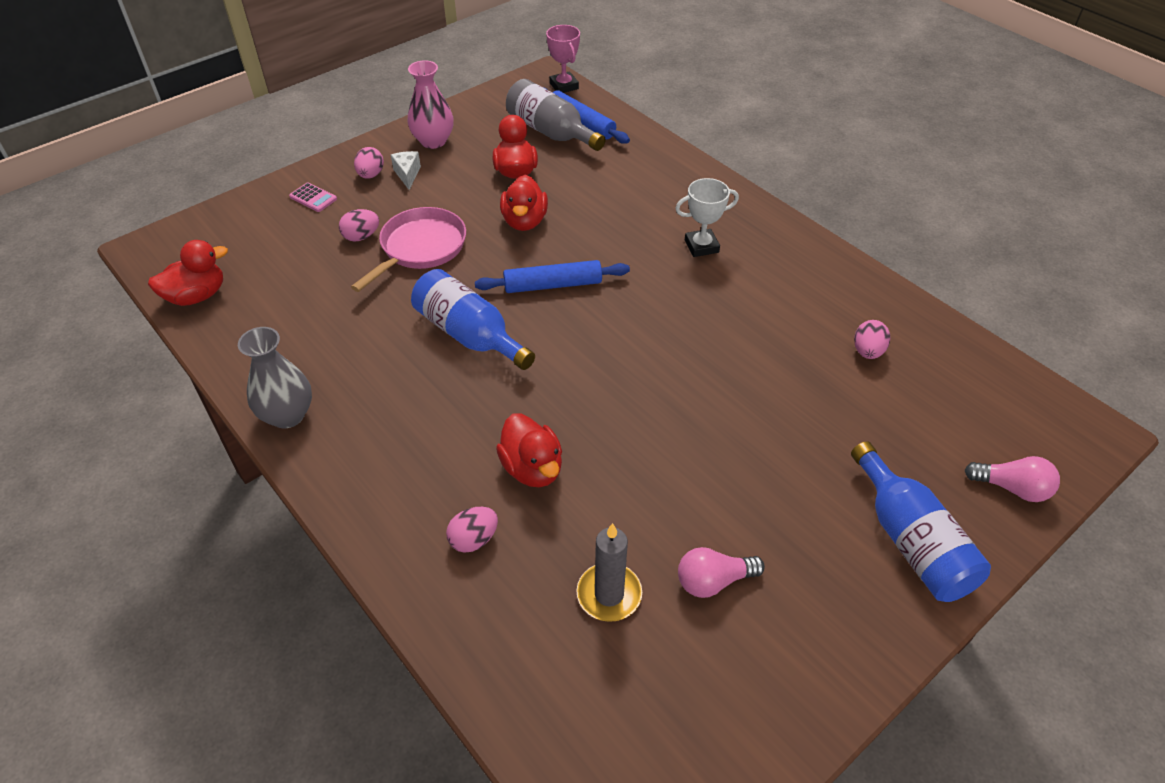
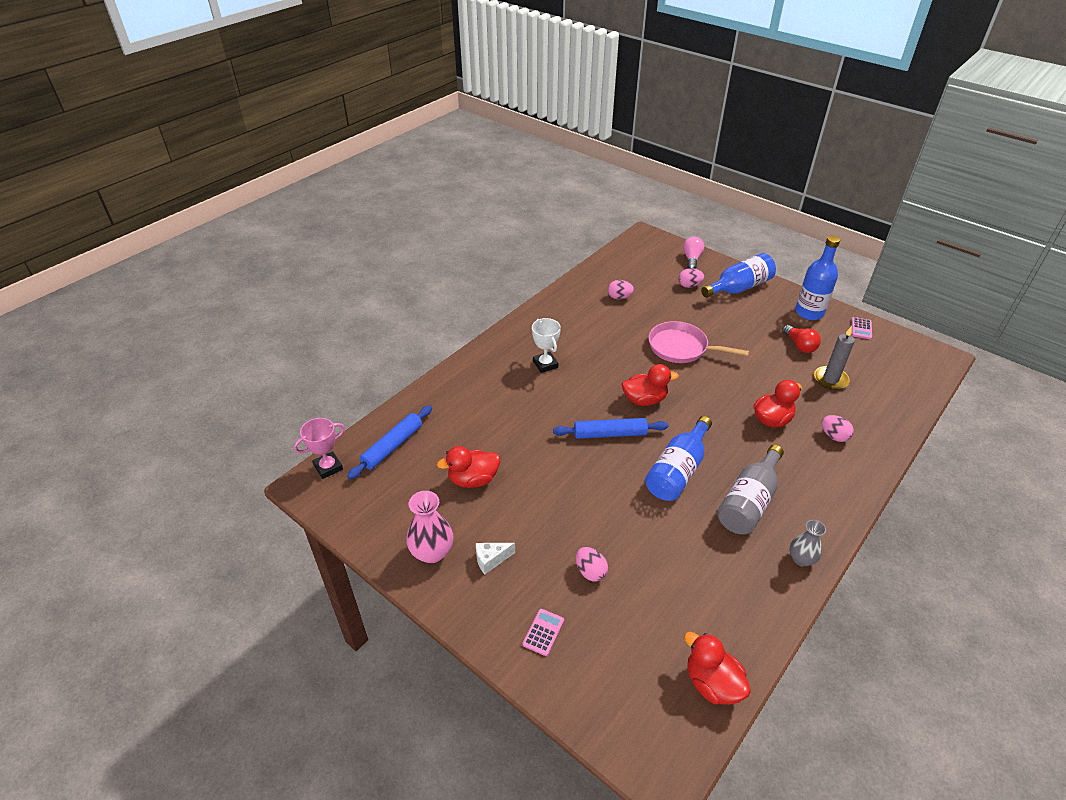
camera: 100 degrees left, 5 degrees down
(287, 415) = (801, 559): grey vase -> grey vase, size x0.65
(371, 175) = (496, 591): pink egg -> pink egg (689, 285)
(420, 248) = (593, 524): pink pan -> pink pan (681, 348)
(524, 221) = (541, 462): red duck -> red duck (644, 400)
(551, 132) = (409, 465): grey bottle -> grey bottle (749, 502)
(553, 285) = (610, 434): blue rolling pin -> blue rolling pin turned 75 degrees counterclockwise
(713, 581) = (799, 345): pink light bulb -> red light bulb
(761, 730) = (861, 328): none -> pink calculator
(823, 644) = (809, 312): none -> blue bottle

